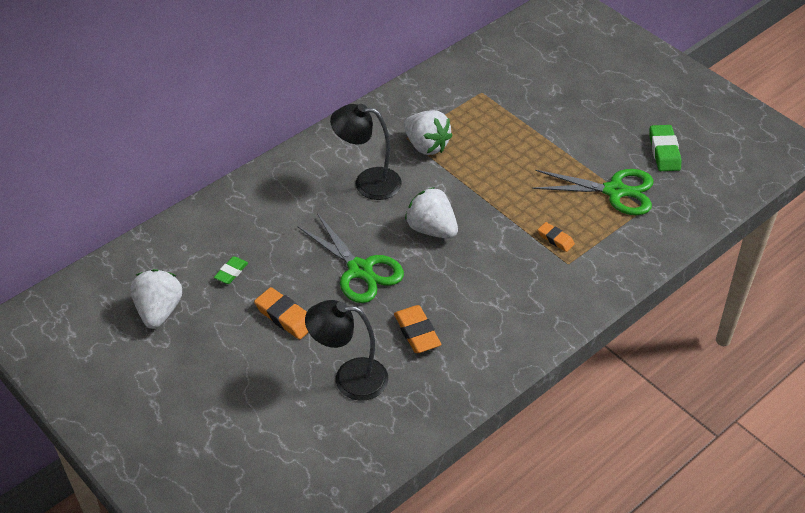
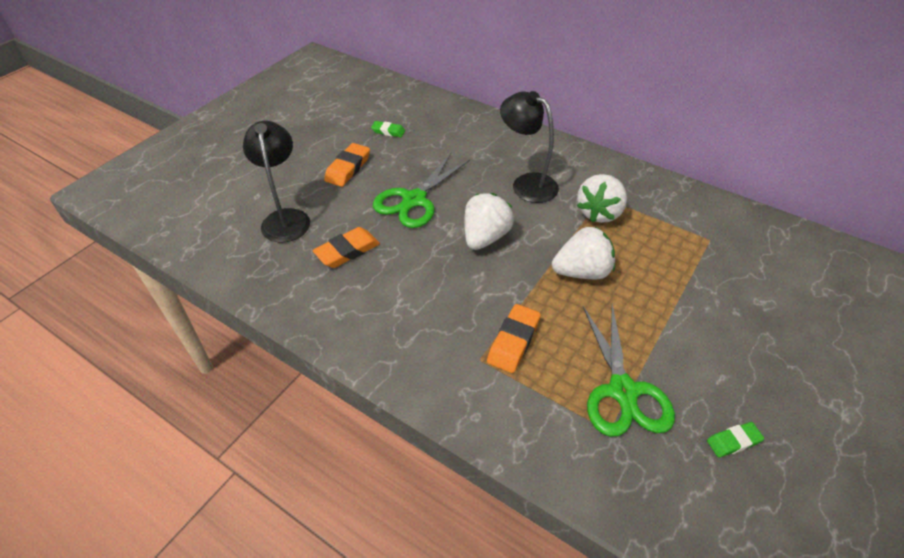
camera: 75 degrees right, 0 degrees up
(159, 311) = (339, 108): white strawberry -> white strawberry (582, 272)
(368, 182) = (526, 184): black lamp -> black lamp turned 45 degrees counterclockwise
(555, 239) = (513, 341): orange eraser -> orange eraser, size x1.60
(664, 151) = (733, 441): green eraser -> green eraser, size x0.62

